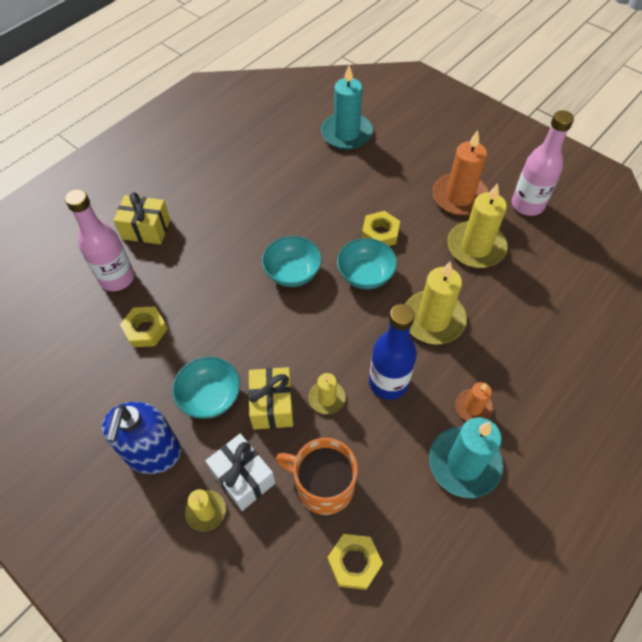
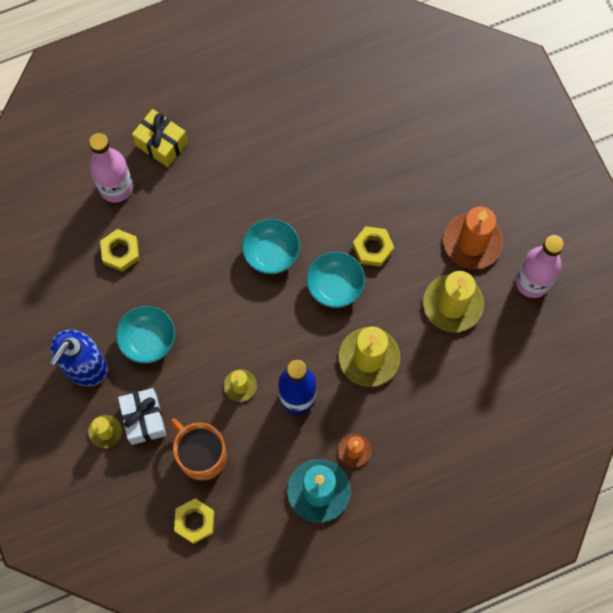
camera: 25 degrees right, 15 degrees up
(272, 405) = (193, 371): yellow gift -> none
(346, 133) = (405, 113): turquoise candle -> none

